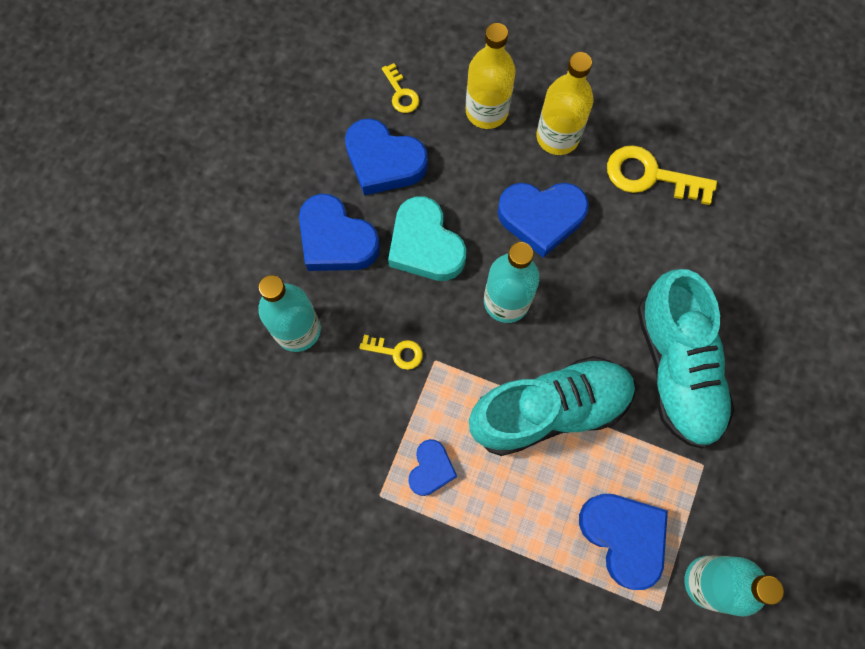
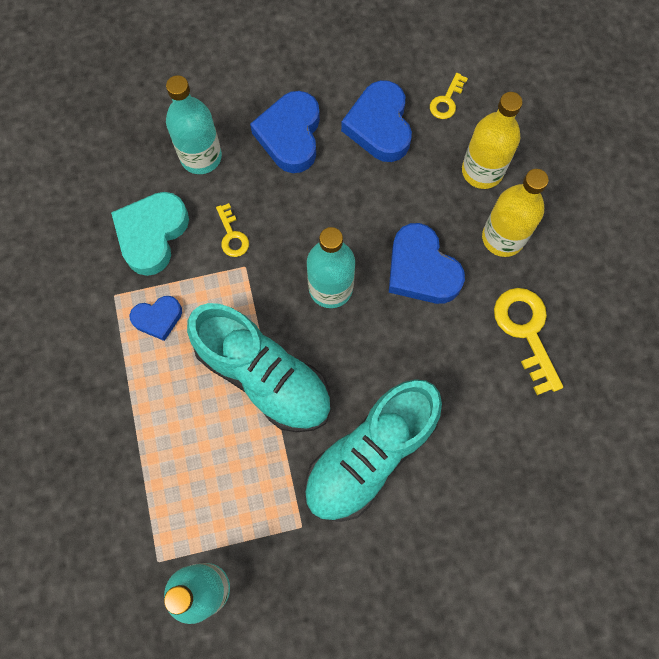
camera: 55 degrees right, 0 degrees up
(425, 245) = (333, 200): turquoise heart -> turquoise heart (152, 234)
(623, 537) = (199, 497): blue heart -> none

